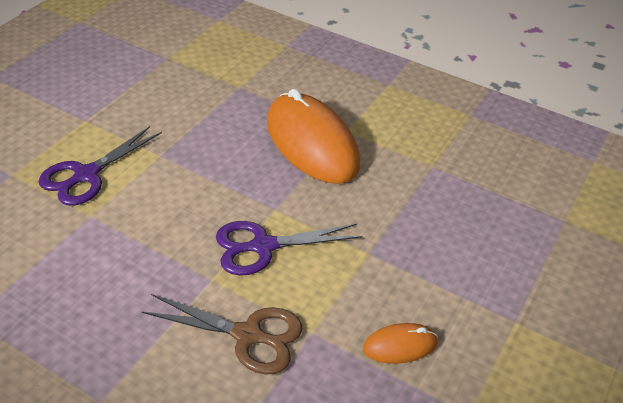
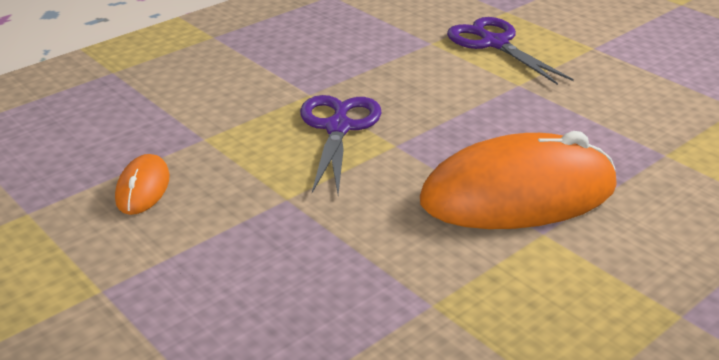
camera: 110 degrees right, 10 degrees down
(247, 335) = (227, 103): brown scissors -> none

